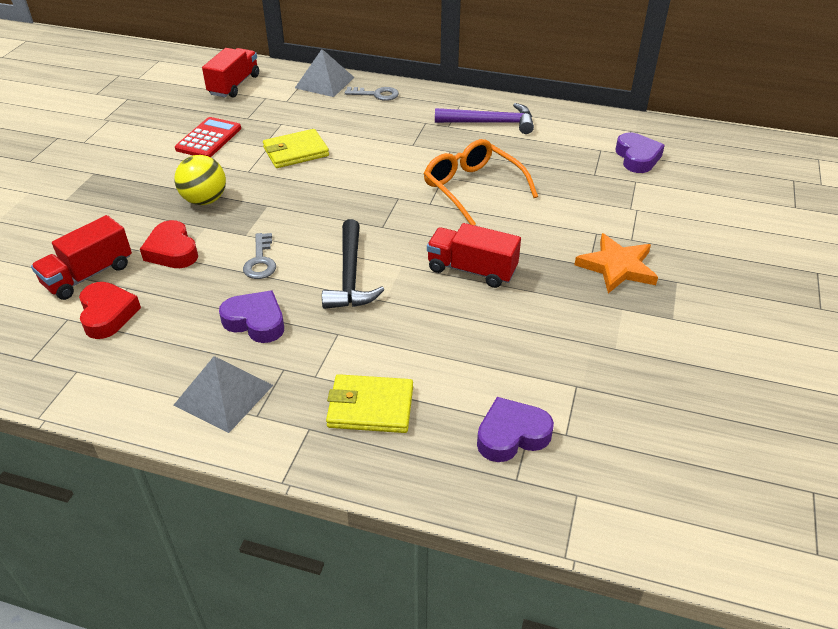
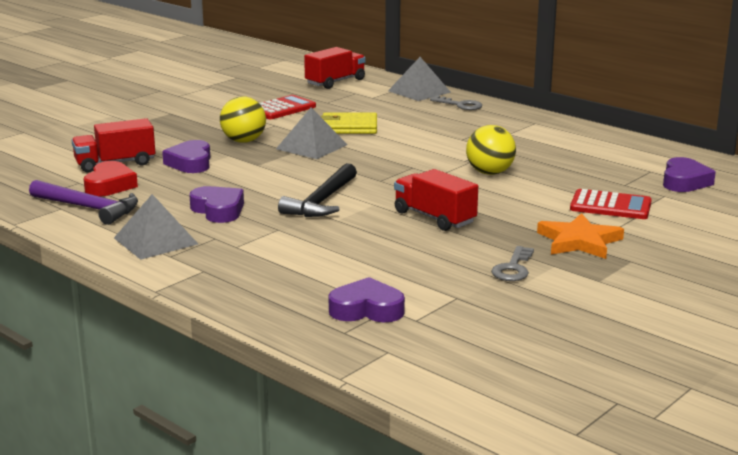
camera: 25 degrees right, 20 degrees down
(172, 251) = (190, 163): red heart -> purple heart
(260, 261) = (255, 180): grey key -> grey key (513, 268)
(280, 192) = (311, 147): none -> grey pyramid
(370, 407) = (263, 270): yellow wallet -> none
(472, 188) = (489, 173): orange glasses -> yellow ball
(490, 123) = (554, 137): purple hammer -> purple hammer (88, 208)
(605, 208) = (610, 206): none -> red calculator

